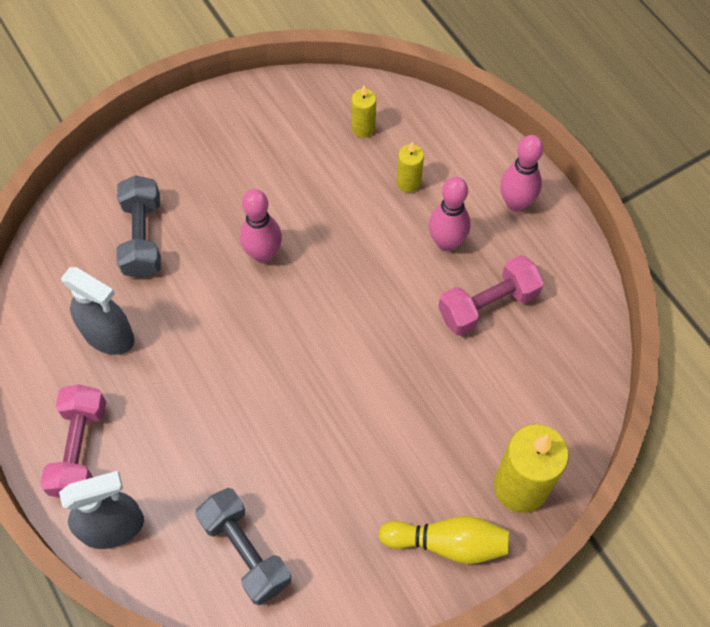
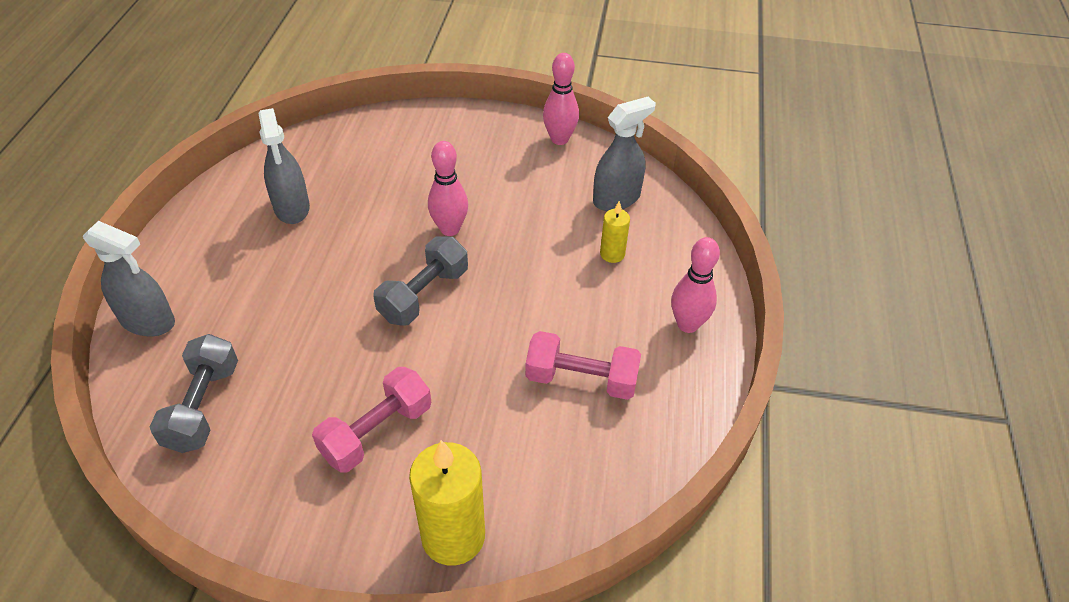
camera: 40 degrees right, 15 degrees down
(80, 449) = (190, 260): pink dumbbell -> pink dumbbell (376, 432)
(143, 237) = (383, 168): grey dumbbell -> grey dumbbell (424, 295)
(363, 128) = (617, 199): yellow candle -> grey spray bottle
(446, 242) = (597, 313): pink bowling pin -> pink bowling pin (559, 139)
(448, 543) = (345, 528): yellow bowling pin -> none

